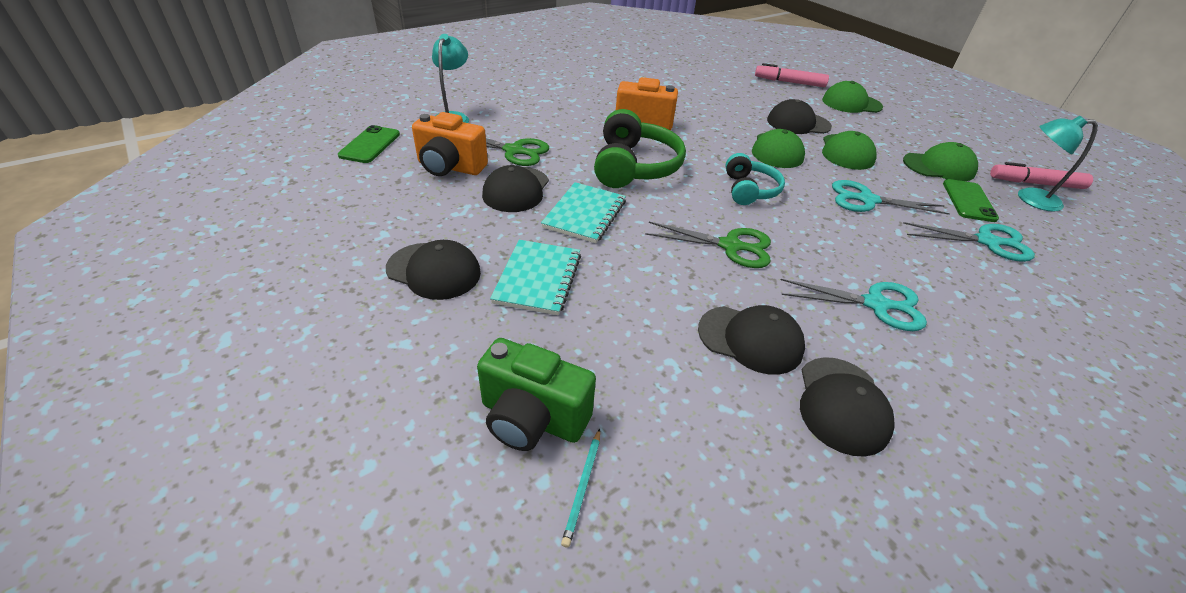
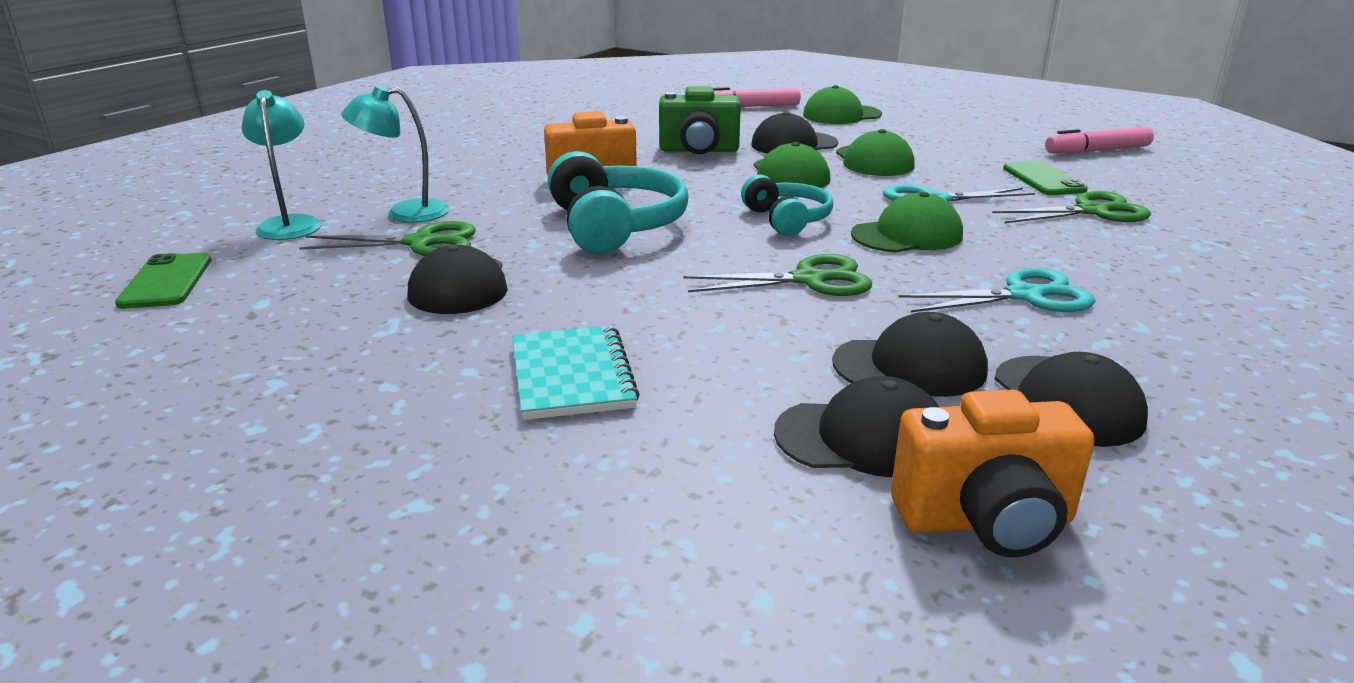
camera: 20 degrees left, 15 degrees down
(434, 271) = (398, 406): black cap -> black cap (862, 438)
(450, 167) = (330, 281): orange camera -> orange camera (985, 521)
(532, 418) = (689, 532): green camera -> green camera (699, 150)
(583, 487) = (822, 586): turquoise pencil -> none
(584, 214) = (585, 290): turquoise notebook -> none
(634, 166) = (615, 226): green headphones -> turquoise headphones
(939, 167) = (987, 155): green cap -> green cap (907, 235)
(987, 242) = (1092, 211): turquoise scissors -> green scissors
(1029, 198) = (1102, 165): turquoise lamp -> turquoise lamp (404, 213)

